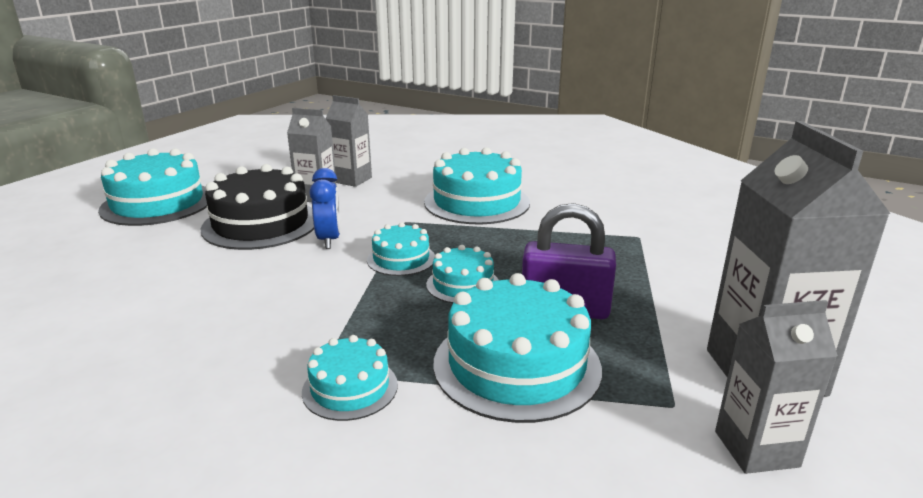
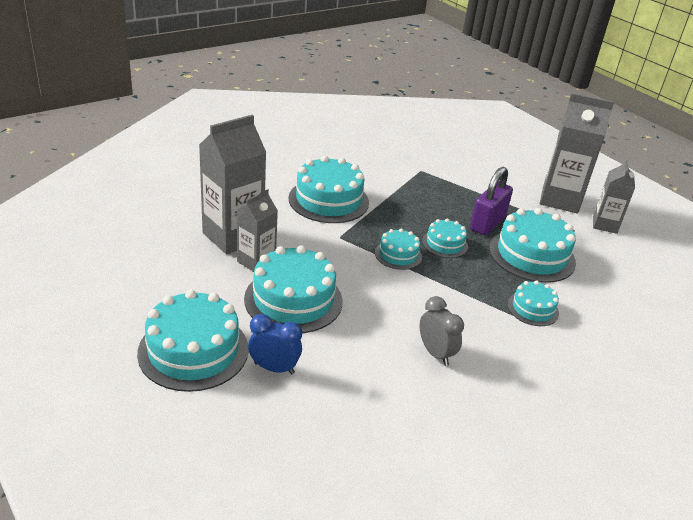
camera: 70 degrees left, 10 degrees up
(193, 320) = (435, 353): none -> grey clock
(261, 224) = (293, 300): black cake -> turquoise cake
(329, 240) = (348, 275): blue clock -> blue clock (274, 368)
(352, 180) = (233, 236): grey carton -> grey carton, size x1.68

